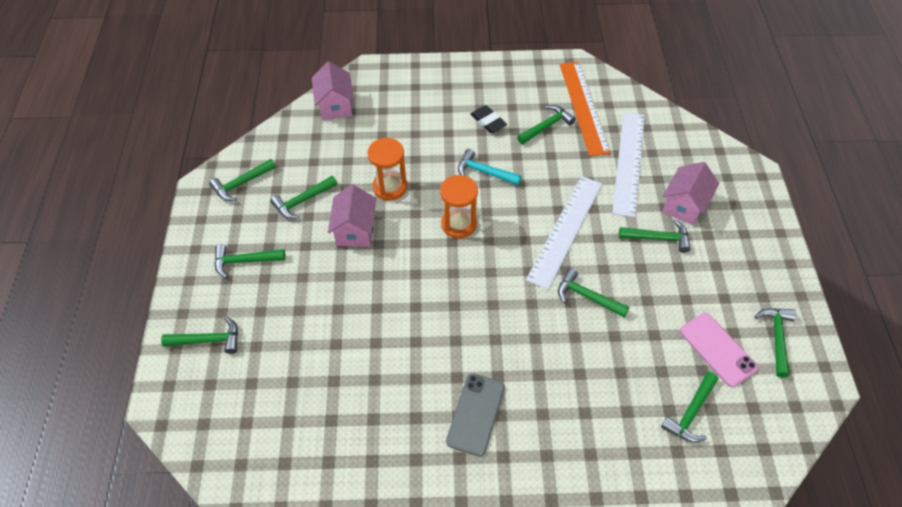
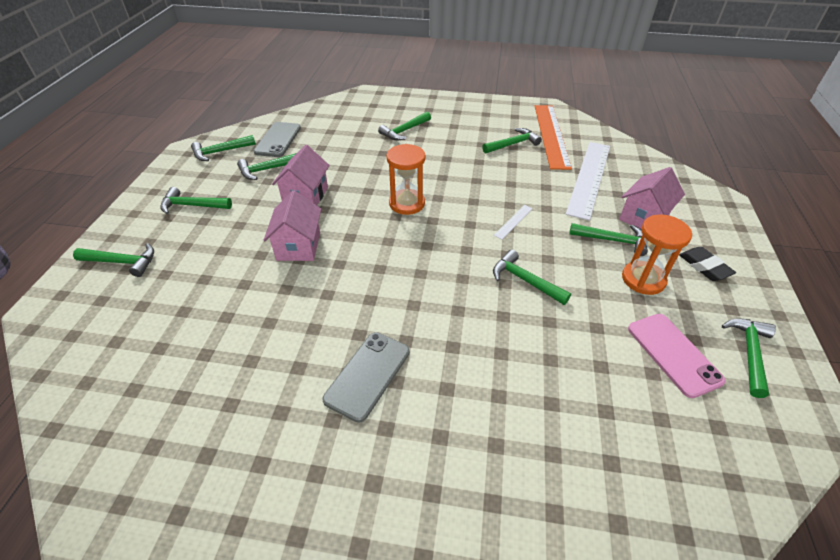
camera: 10 degrees right, 10 degrees down
(297, 157) = (278, 140): none -> grey phone
(335, 106) = (327, 112): pink house -> pink house (298, 246)
(390, 187) = (351, 169): orange hourglass -> orange hourglass (643, 279)
(484, 172) = (444, 169): turquoise hammer -> none
(488, 121) = (458, 135): black eraser -> black eraser (704, 267)
(565, 230) = (513, 221): white ruler -> white ruler, size x0.41
(690, 413) = (634, 419): green hammer -> green hammer (404, 131)

